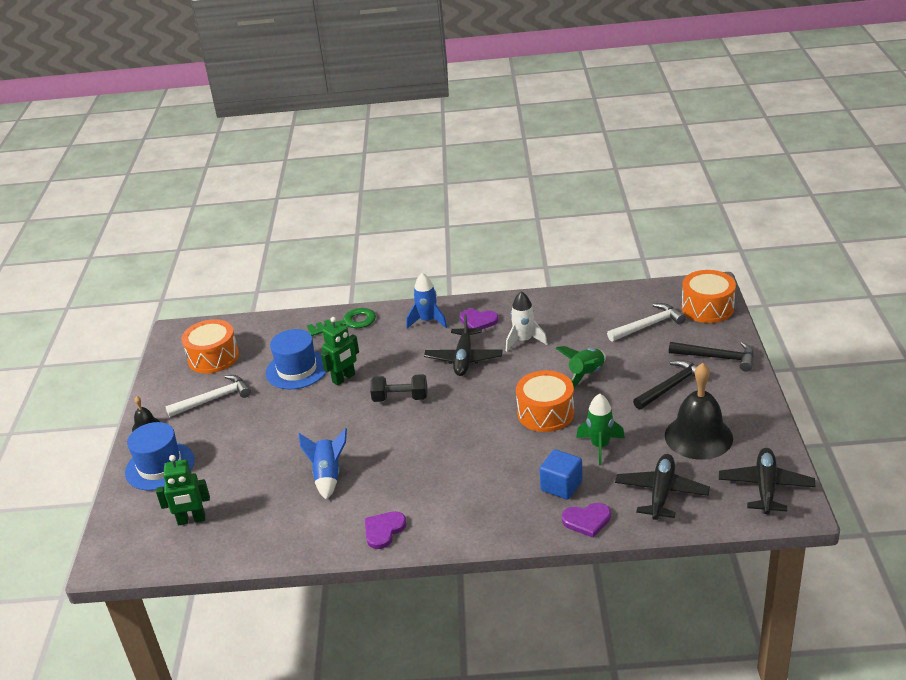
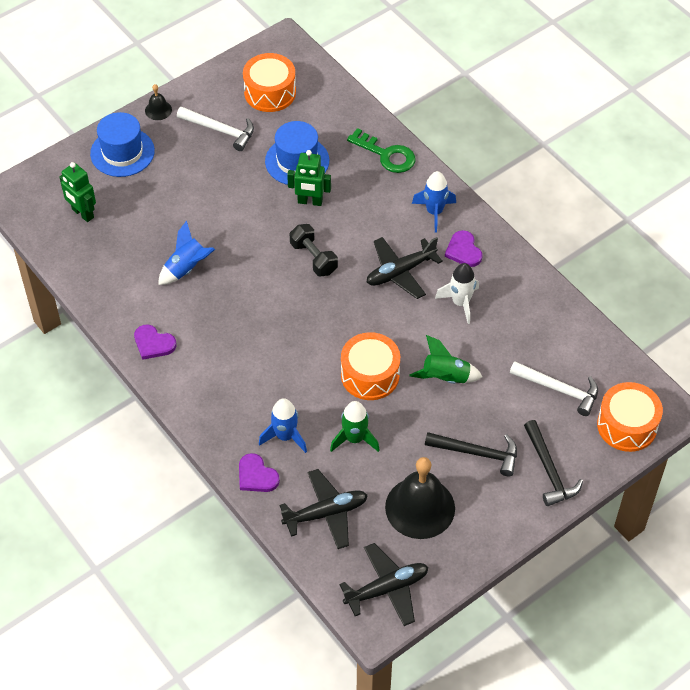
camera: 50 degrees right, 20 degrees up
(384, 530) = (153, 343): purple heart -> purple heart turned 150 degrees counterclockwise
(561, 486) = (285, 436): blue cube -> blue rocket

